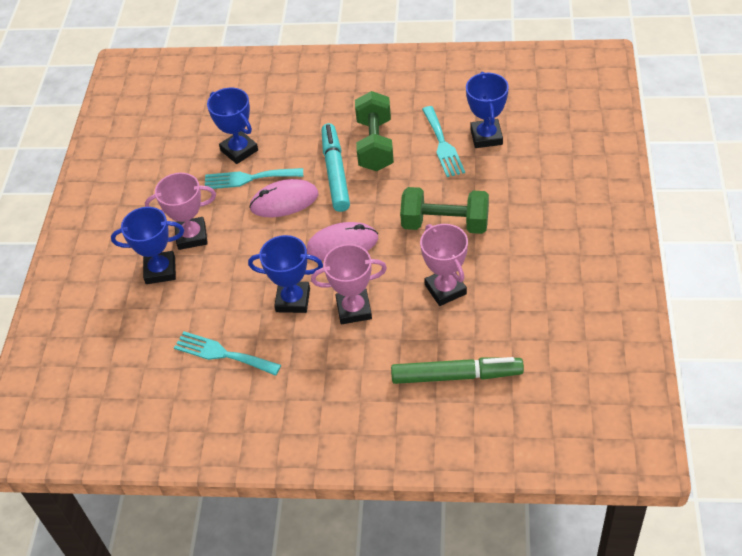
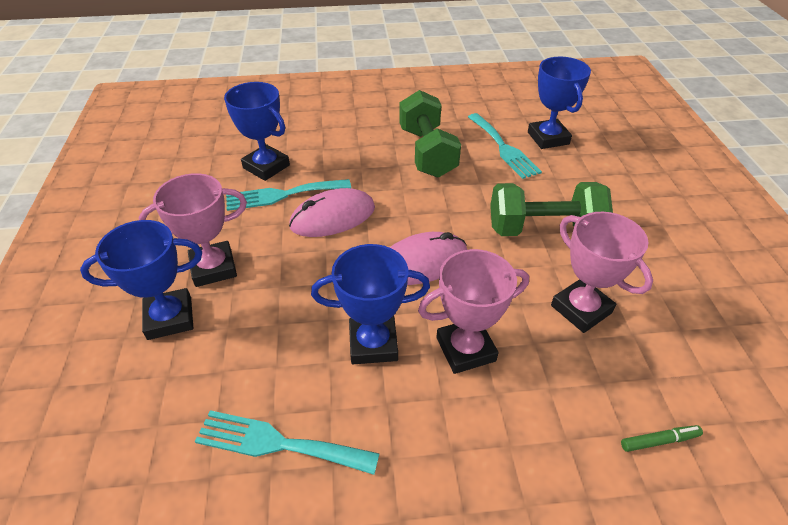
camera: 15 degrees left, 5 degrees down
(335, 172) = (389, 182): turquoise marker -> none
(456, 376) = (659, 441): green marker -> green marker, size x0.40

